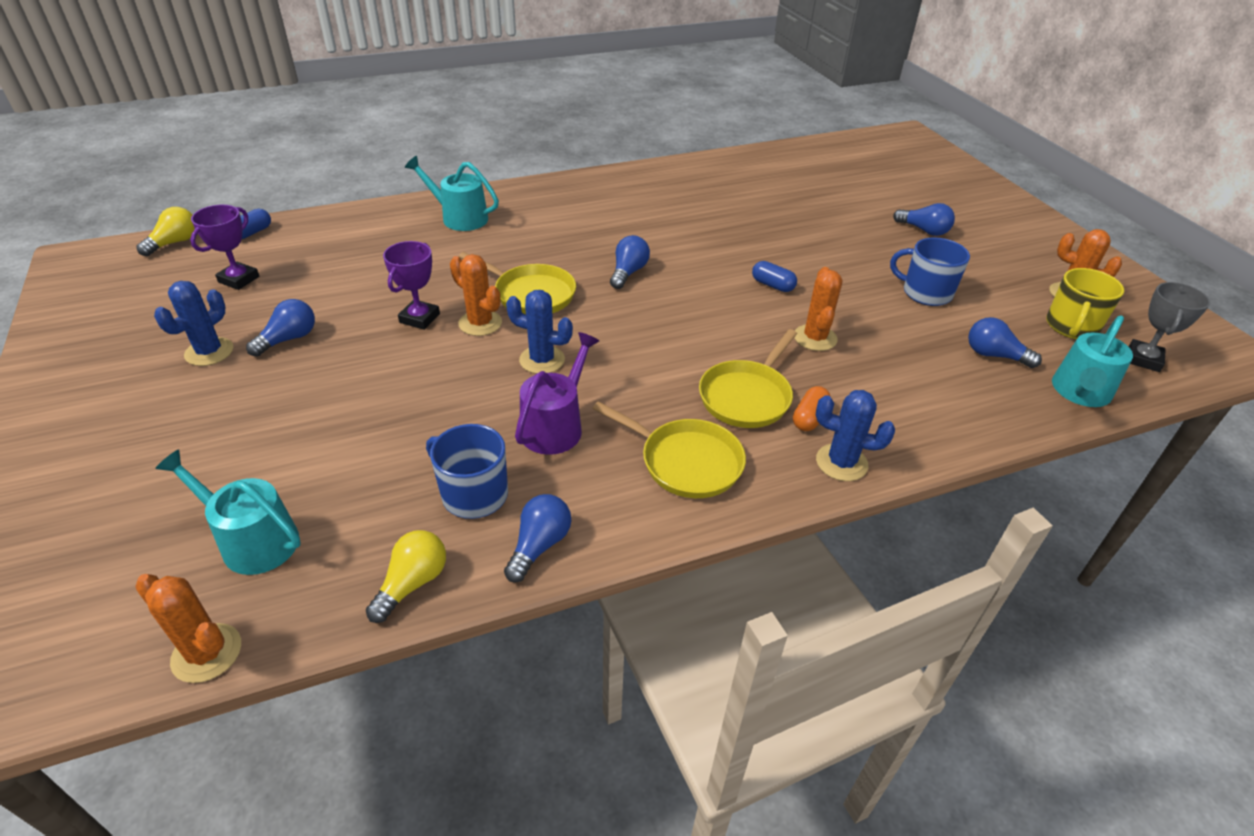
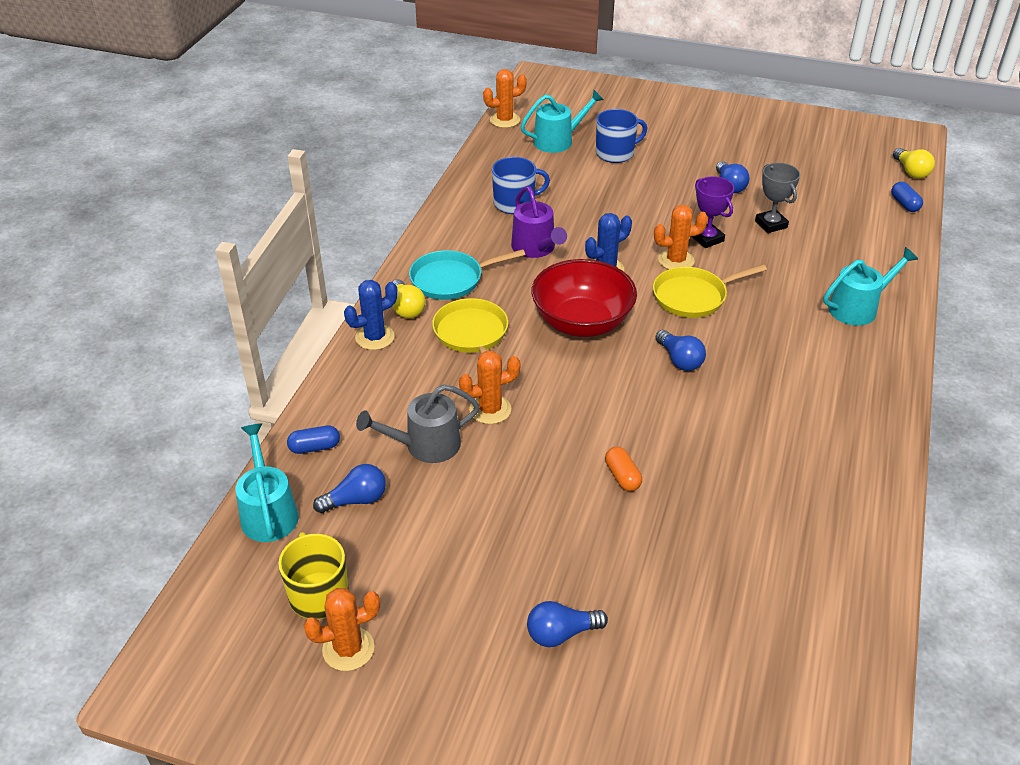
camera: 130 degrees right, 0 degrees up
(209, 352) = (740, 159): blue cactus -> none
(239, 279) = (829, 185): purple trophy -> none
(412, 583) = (480, 170): yellow light bulb -> yellow light bulb (406, 308)
(539, 545) = (457, 209): blue light bulb -> none
(644, 339) = (582, 323): none -> red bowl
(685, 462) = (451, 279): yellow pan -> turquoise pan
(772, 285) = (580, 434): blue capsule -> blue capsule (314, 447)
(809, 418) = (422, 349): orange capsule -> orange capsule (622, 476)
(815, 338) = (490, 409): orange cactus -> orange cactus turned 60 degrees counterclockwise
(897, 350) = (426, 445): none -> grey watering can
(925, 293) = (468, 530): blue mug -> blue mug (616, 153)
(1143, 359) = (235, 600): grey trophy -> grey trophy (771, 224)

